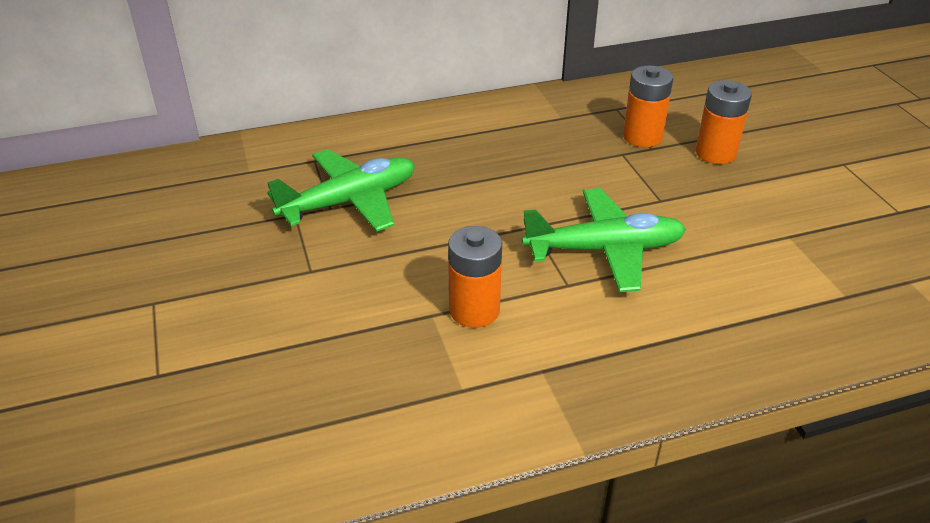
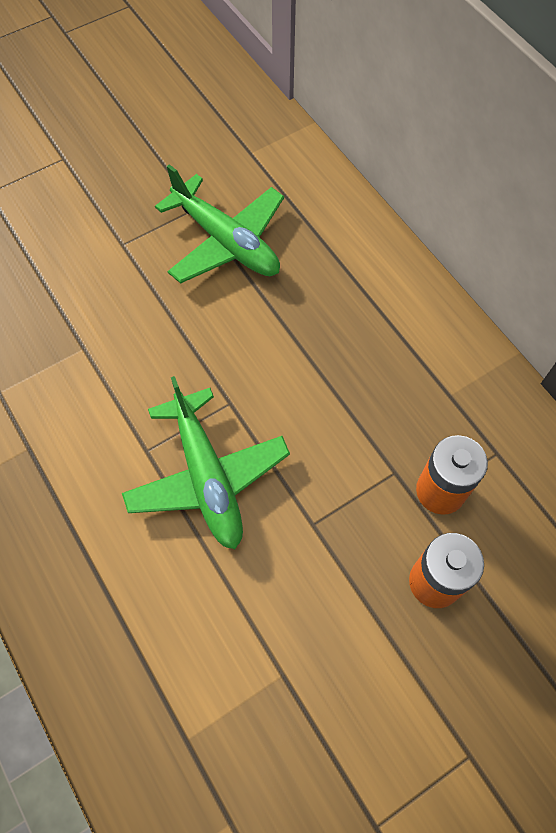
camera: 75 degrees right, 25 degrees up
(474, 310) = (94, 379): orange battery -> none

